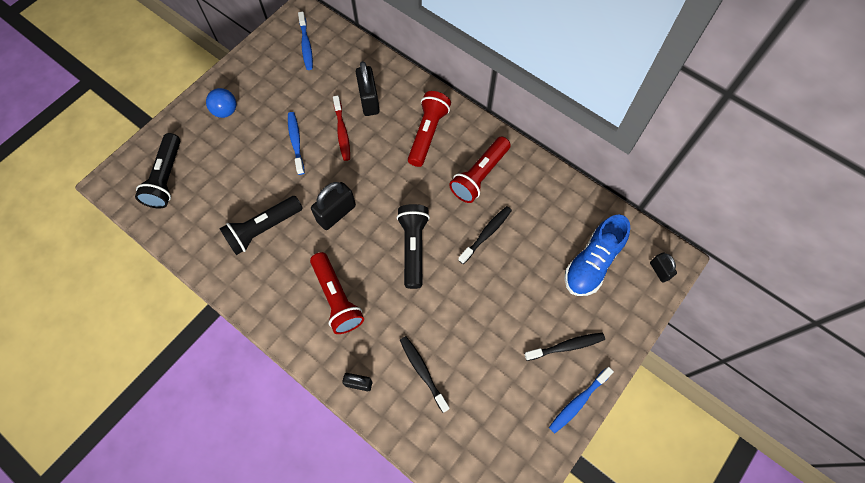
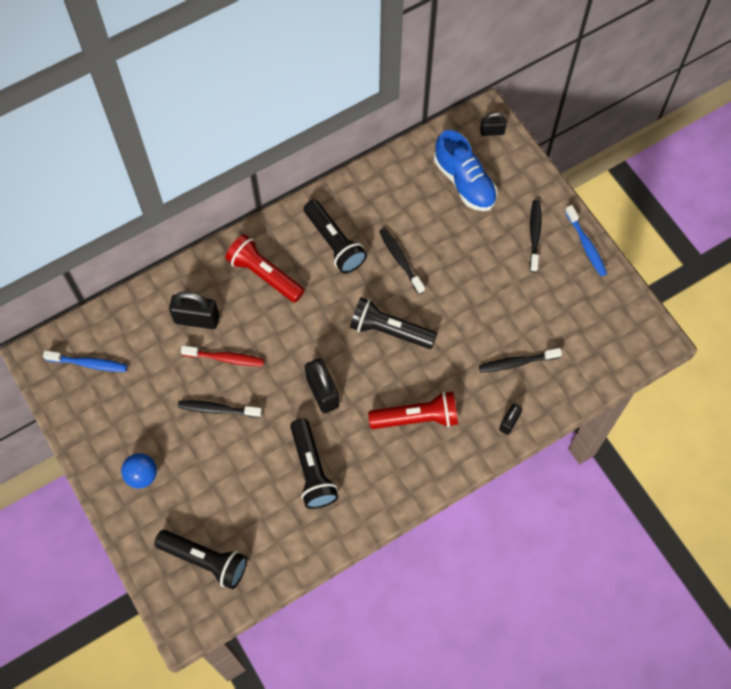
camera: 70 degrees left, 0 degrees up
(296, 142) = (217, 409): blue toothbrush -> black toothbrush
(480, 175) = (334, 243): red flashlight -> black flashlight

